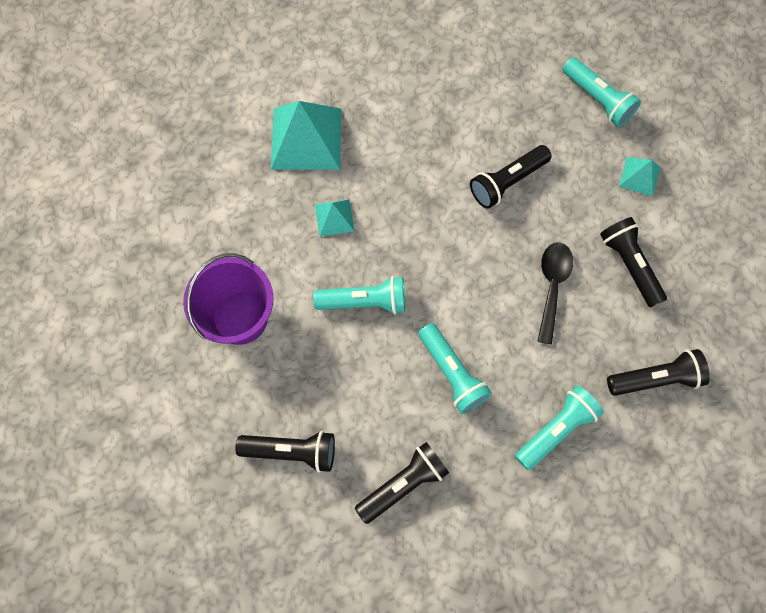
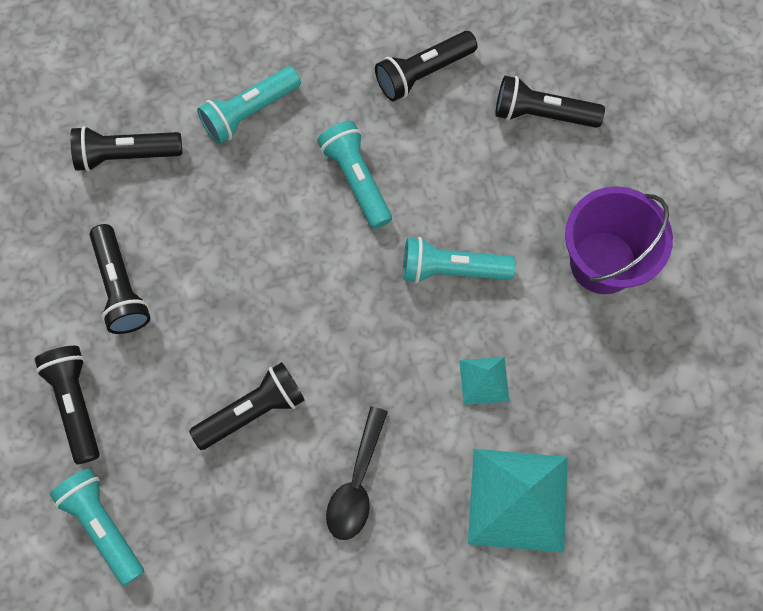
camera: 175 degrees left, 0 degrees up
(552, 286) = (221, 269): black spoon -> black spoon (356, 483)
(639, 176) = (76, 404): turquoise pyramid -> black flashlight

